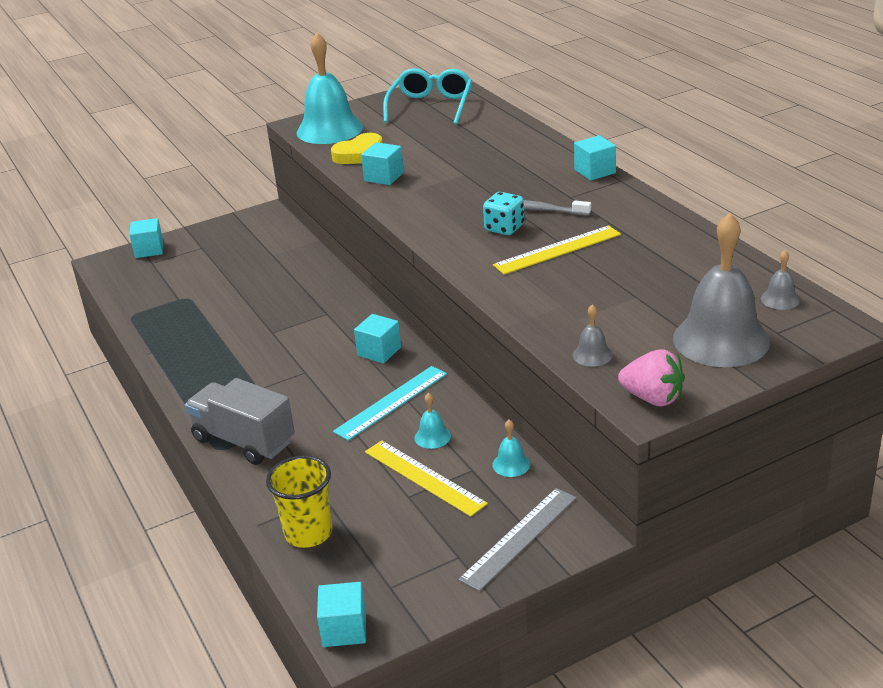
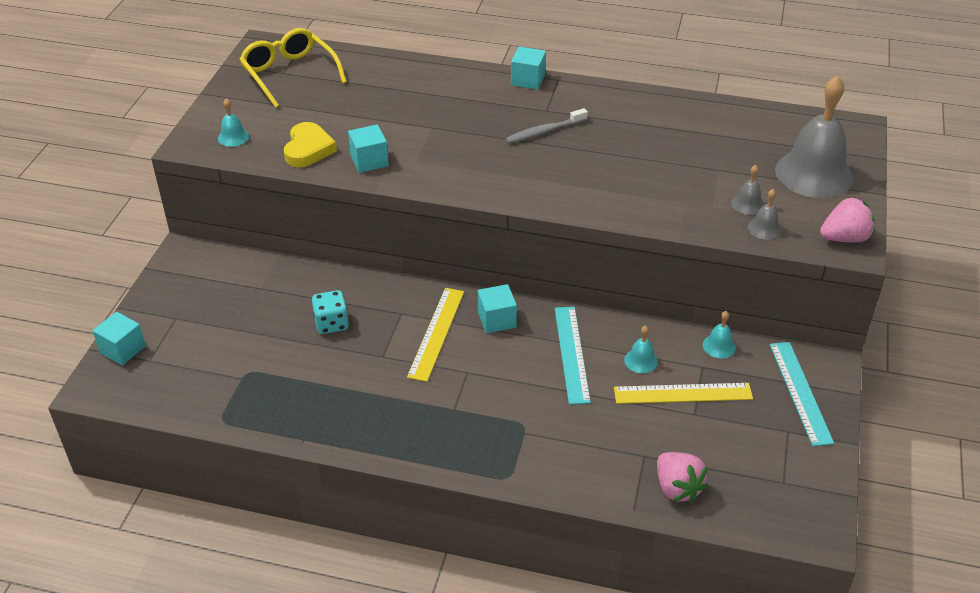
camera: 50 degrees left, 10 degrees up
(244, 441) = (516, 457): grey truck -> none
(308, 533) = (677, 488): yellow cup -> pink strawberry
(329, 129) = (233, 137): turquoise bell -> turquoise bell, size x0.42
(344, 629) = (804, 531): turquoise cube -> none
(431, 106) = (289, 74): turquoise glasses -> yellow glasses
(504, 228) = (544, 160): turquoise dice -> turquoise dice (331, 323)
(519, 538) = (800, 392): grey ruler -> turquoise ruler
(557, 250) = (611, 159): yellow ruler -> yellow ruler (436, 333)
(780, 299) = (798, 126): grey bell -> grey bell (747, 204)

